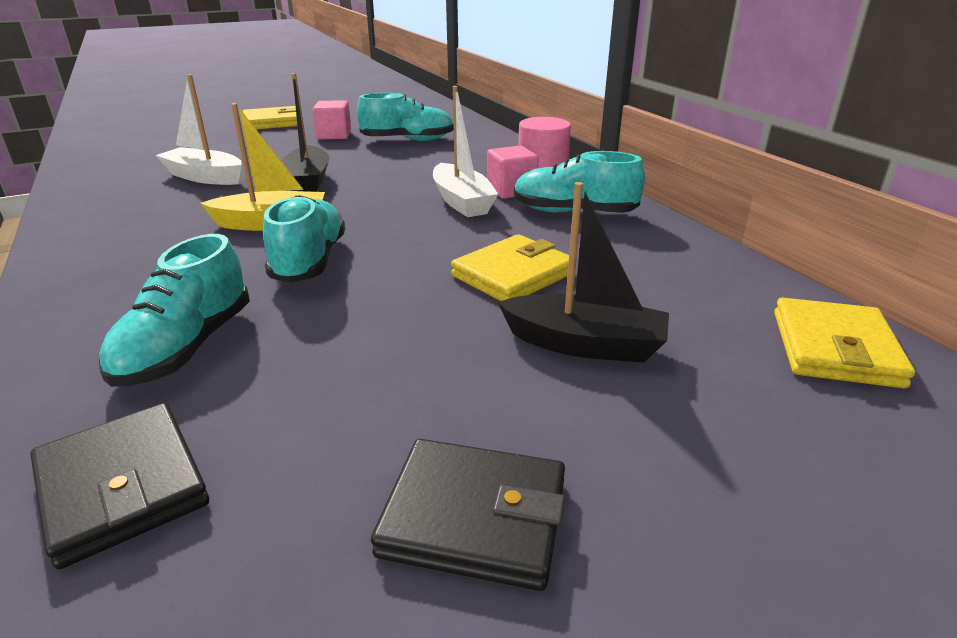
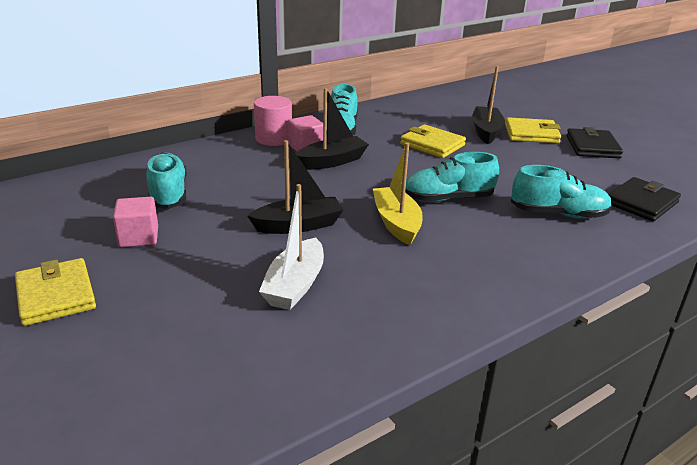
camera: 100 degrees left, 0 degrees up
(462, 202) = (332, 161): white boat -> black boat
(835, 348) = (459, 96): yellow wallet -> yellow wallet (531, 134)

